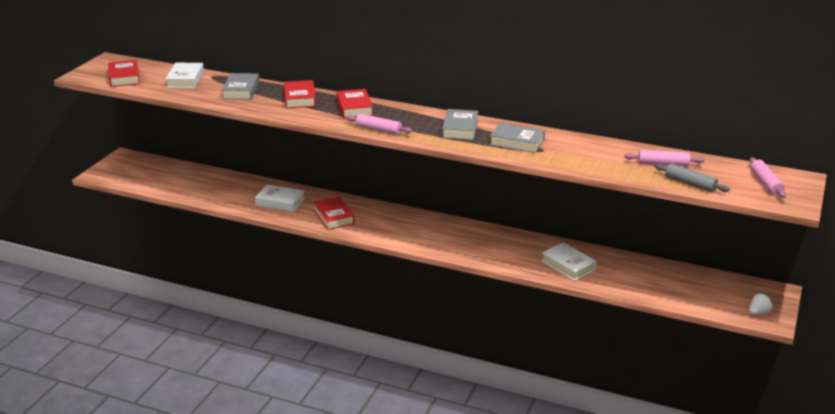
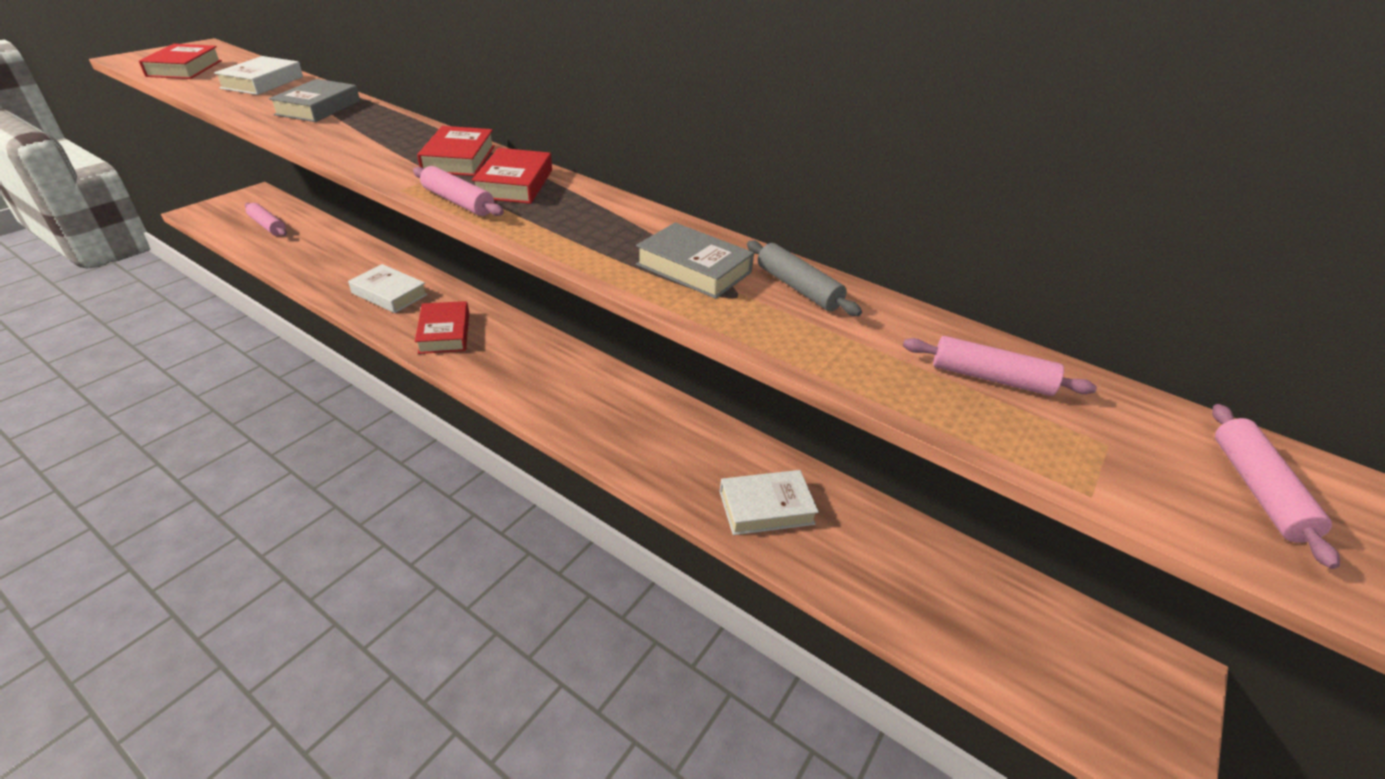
camera: 10 degrees right, 10 degrees up
(156, 175) = (268, 226): none -> pink rolling pin
(300, 98) = (390, 132): red book -> red book (515, 184)
(460, 129) = (605, 223): grey book -> none
(568, 265) = (766, 508): white book -> white book turned 75 degrees counterclockwise
(690, 184) = (1050, 452): grey rolling pin -> grey rolling pin (798, 288)
(758, 312) = (1128, 731): white strawberry -> none

